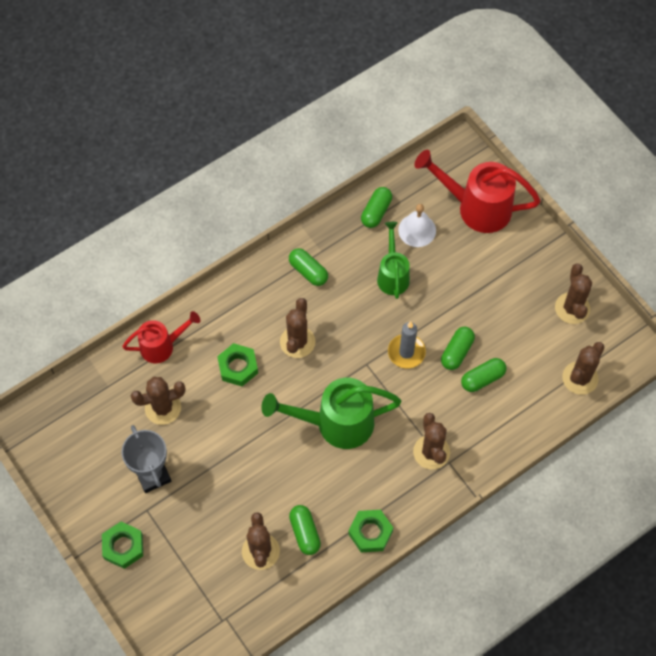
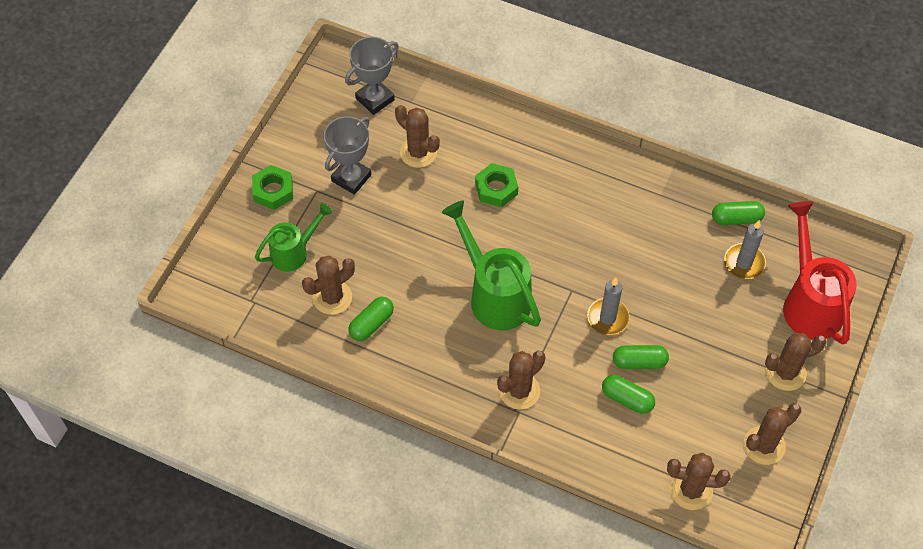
camera: 60 degrees right, 5 degrees down
(85, 414) = (375, 99): none -> grey trophy
(162, 346) = (476, 121): red watering can -> none
(297, 342) = (554, 222): brown cactus -> brown cactus (785, 372)
(308, 271) = (631, 195): green capsule -> none
(370, 532) = (405, 378): green nut -> none
(392, 275) = (680, 266): green watering can -> green watering can (294, 252)
(417, 230) = (744, 263): white bell -> grey candle

